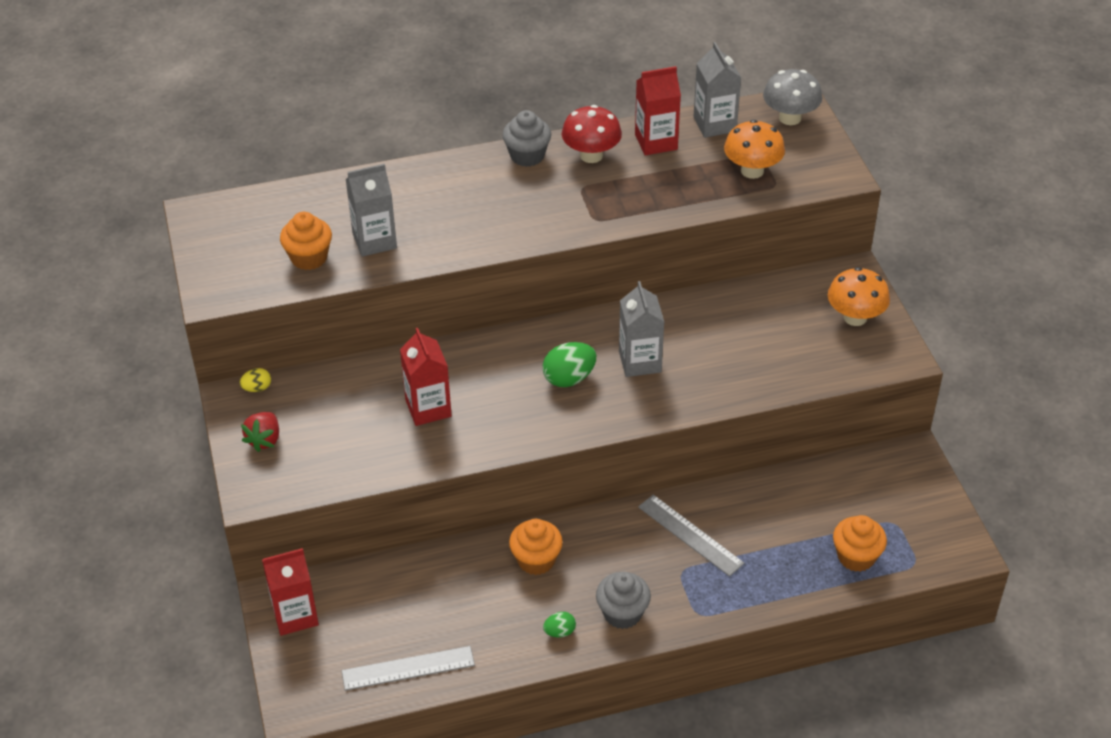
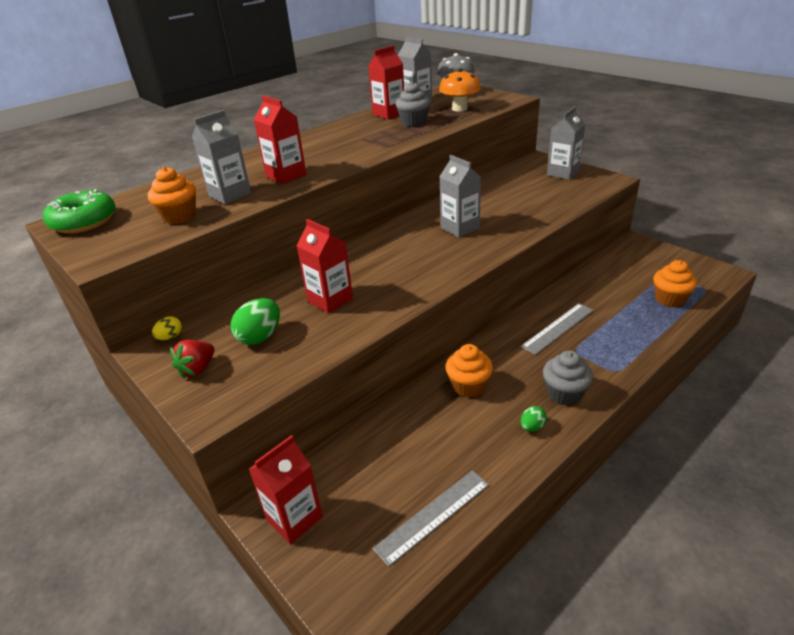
camera: 25 degrees left, 10 degrees down
(218, 224) = (84, 222): none -> green donut
(264, 440) = (197, 369): red strawberry -> red strawberry turned 45 degrees clockwise
(450, 230) = (286, 176): none -> red carton
(527, 156) = (311, 137): grey cupcake -> grey cupcake (414, 122)
(569, 378) = (421, 250): green egg -> green egg (260, 337)
(591, 155) = (354, 127): red mushroom -> none
(690, 535) = (558, 328): grey ruler -> grey ruler turned 60 degrees counterclockwise
(855, 317) = (563, 173): orange mushroom -> grey carton

